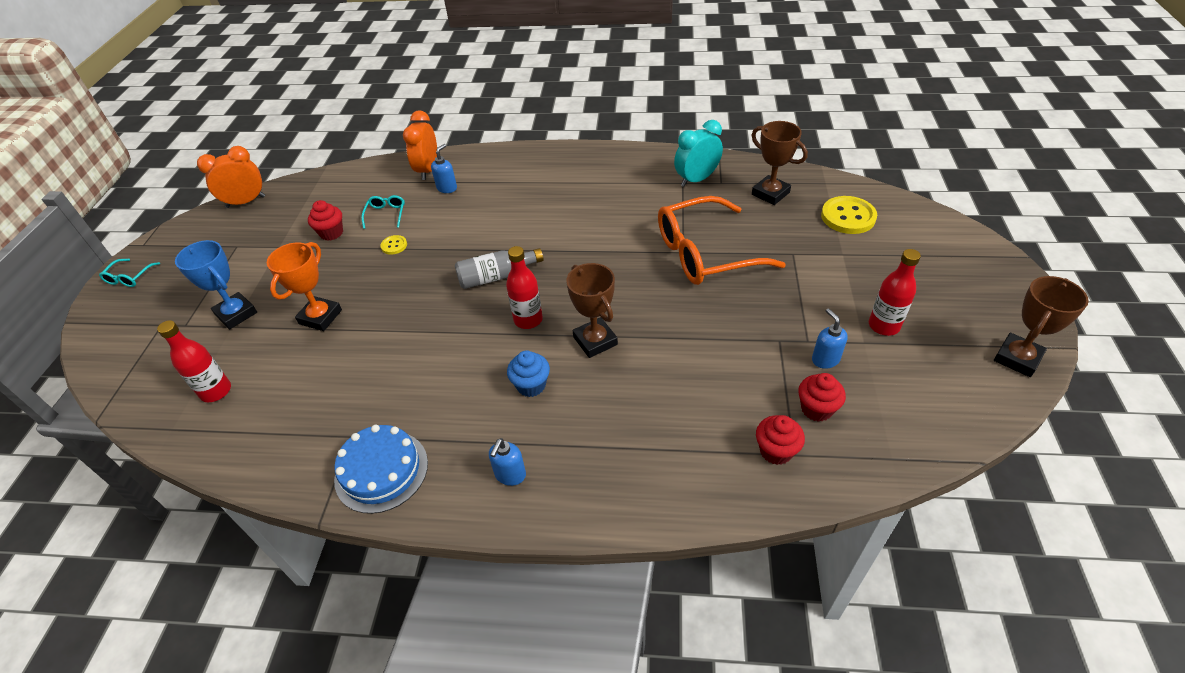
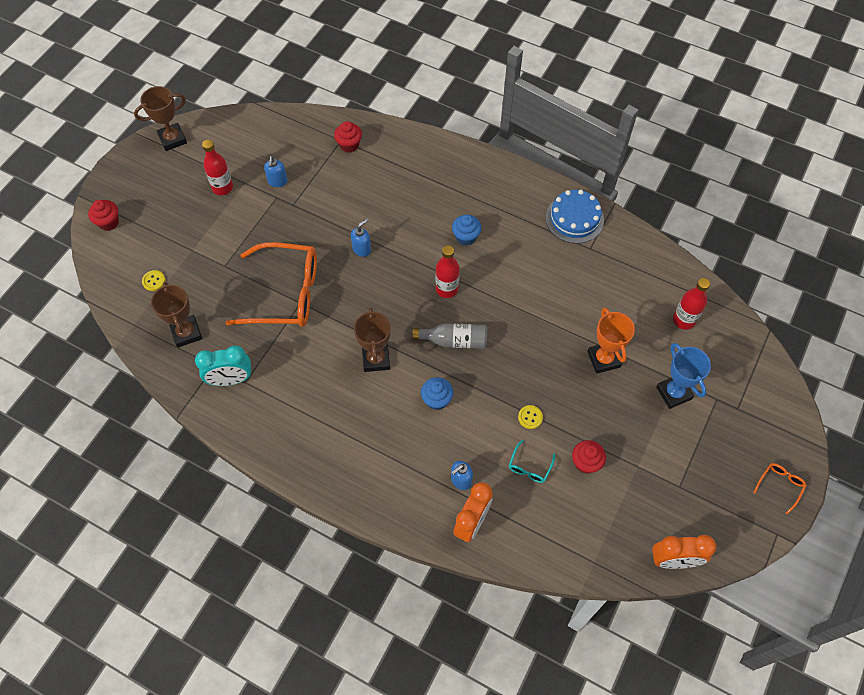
camera: 160 degrees left, 15 degrees up
(129, 278) = (780, 485): turquoise glasses -> orange glasses
(320, 317) = (603, 359): orange trophy -> orange trophy turned 60 degrees counterclockwise
(493, 228) = (436, 400): none -> blue cupcake
(510, 475) = (500, 188): blue soap dispenser -> blue soap dispenser (362, 249)
(595, 341) = (409, 252): brown trophy -> brown trophy (376, 359)
(816, 409) = (309, 157): red cupcake -> red cupcake (109, 222)
(848, 217) = (154, 281): yellow button -> yellow button, size x0.50

